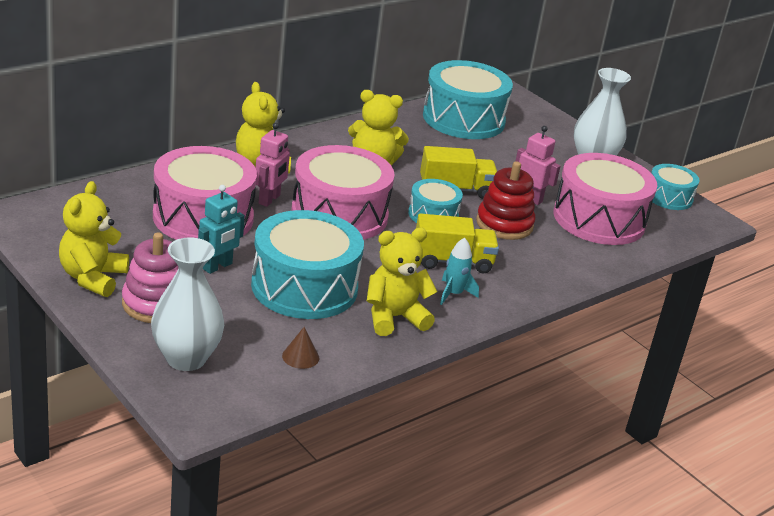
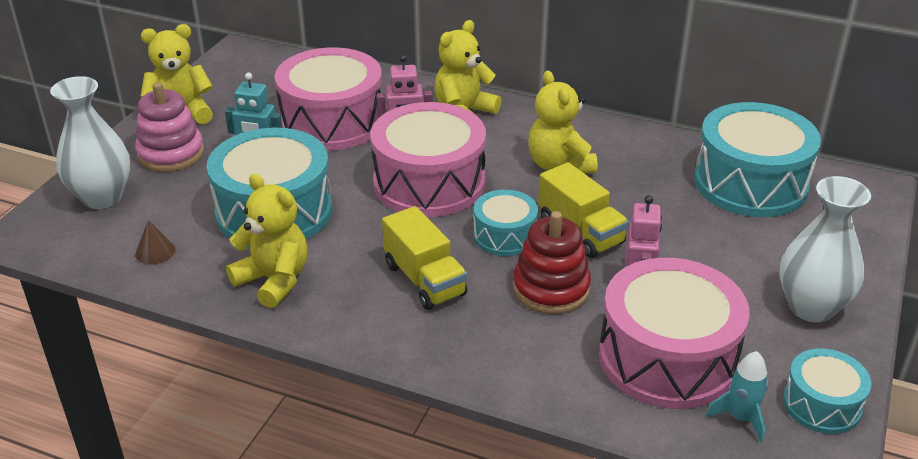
camera: 65 degrees right, 5 degrees up
(453, 294) = (360, 302): turquoise rocket -> turquoise rocket (740, 418)

